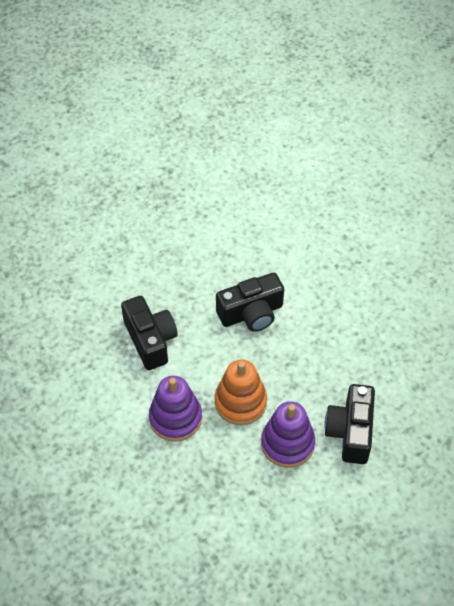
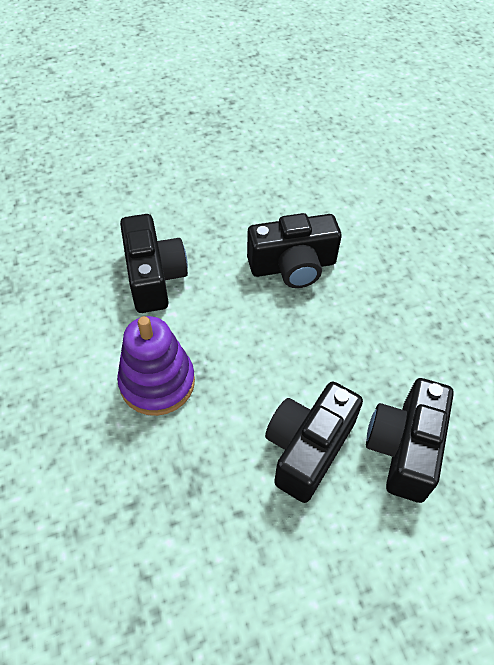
camera: 10 degrees right, 0 degrees up
(240, 402) = (252, 377): orange stacking toy -> none
(287, 443) = (307, 448): purple stacking toy -> black camera

